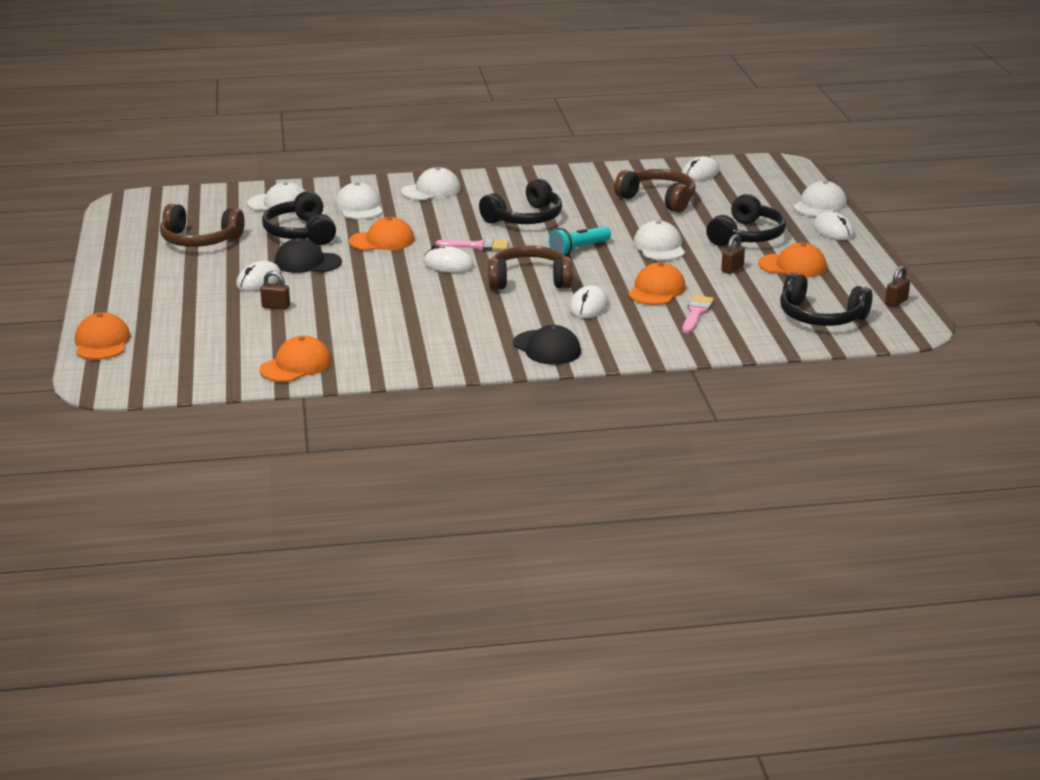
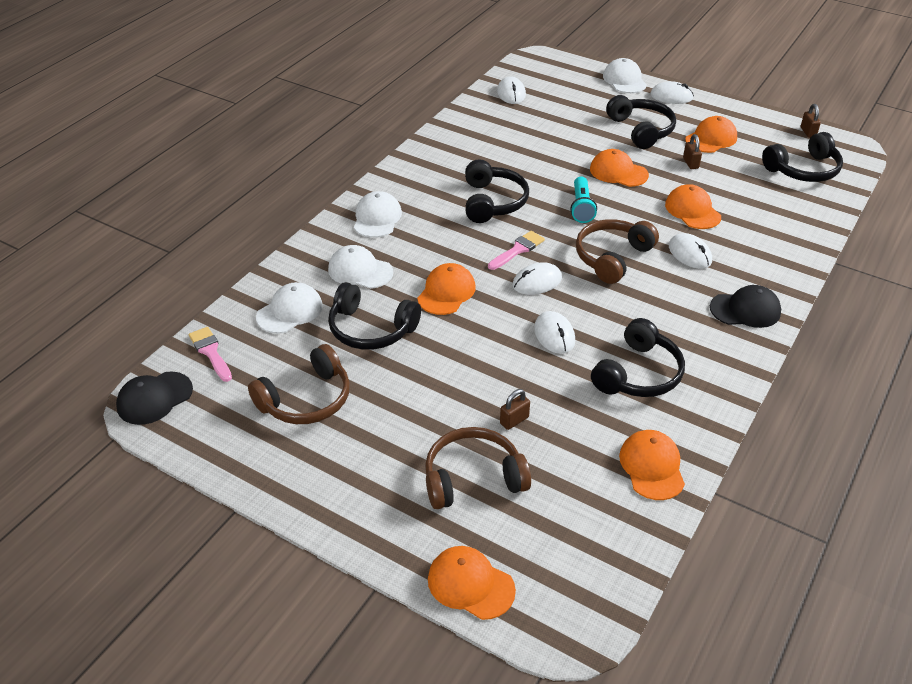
camera: 50 degrees left, 15 degrees up
(259, 281) = (446, 404): white mouse -> white mouse (554, 335)
(307, 262) = (440, 356): black cap -> black cap (154, 398)
(395, 331) = (638, 374): none -> black headphones
(658, 199) = (534, 131): brown headphones -> brown headphones (473, 478)
(659, 247) = (618, 172): white cap -> orange cap
(696, 313) = (749, 214): pink brush -> pink brush (210, 352)

